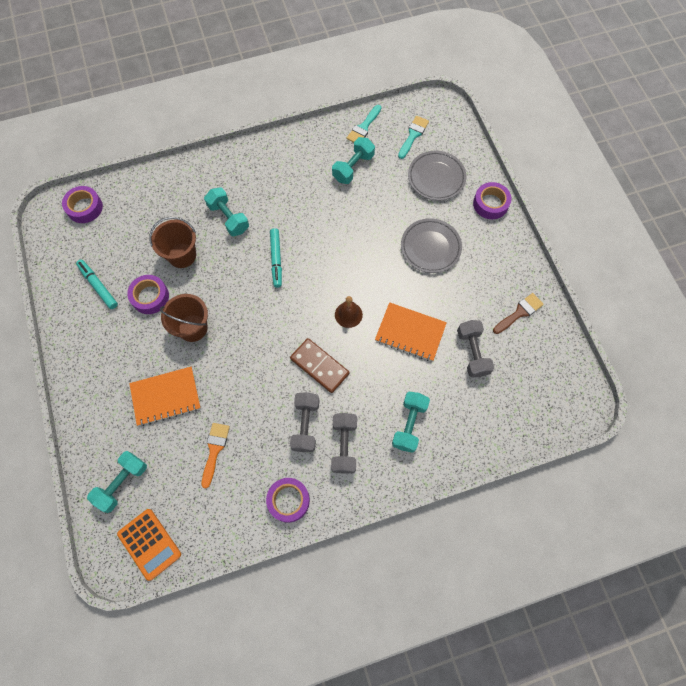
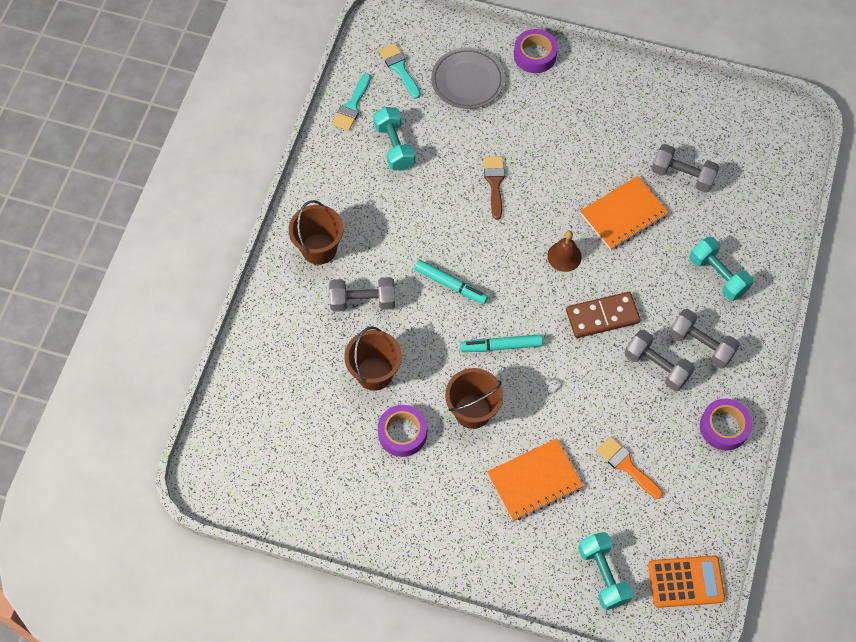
camera: 55 degrees left, 5 degrees down
(84, 207) = (230, 442): purple tape -> none
(98, 286) = (348, 480): turquoise marker -> turquoise marker (501, 346)
(166, 397) = (534, 481): orange notebook -> orange notebook turned 45 degrees clockwise
(228, 218) = (363, 301): turquoise dumbbell -> grey dumbbell
(248, 172) = (319, 249): none -> brown bucket
(363, 127) = (352, 106): turquoise brush -> turquoise brush turned 45 degrees clockwise
(430, 247) = (543, 137): grey plate -> none
(519, 312) = (669, 110): brown brush -> brown brush (494, 183)

